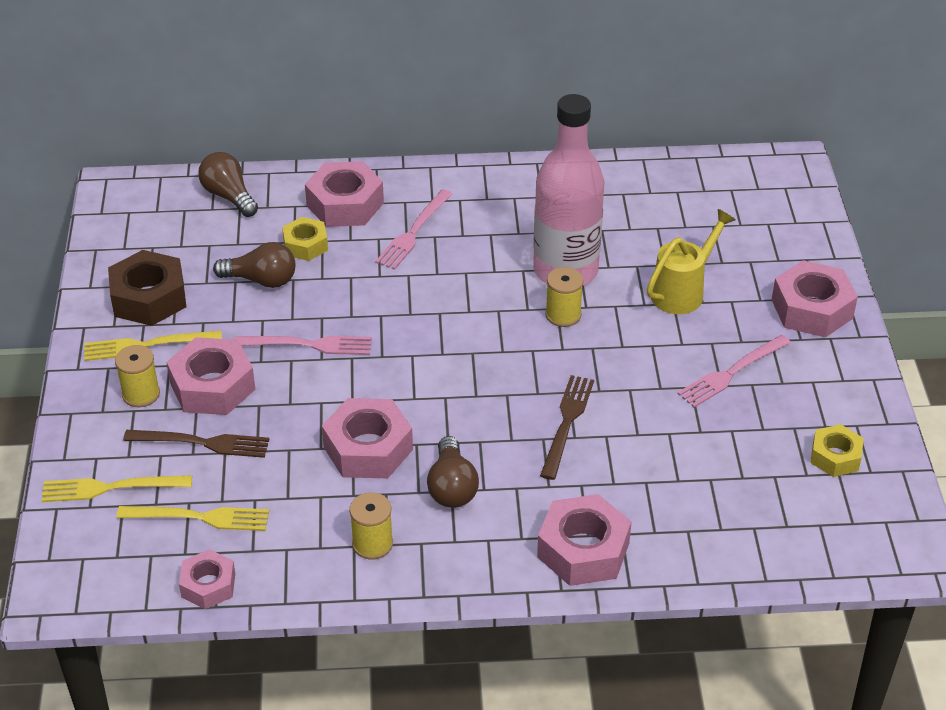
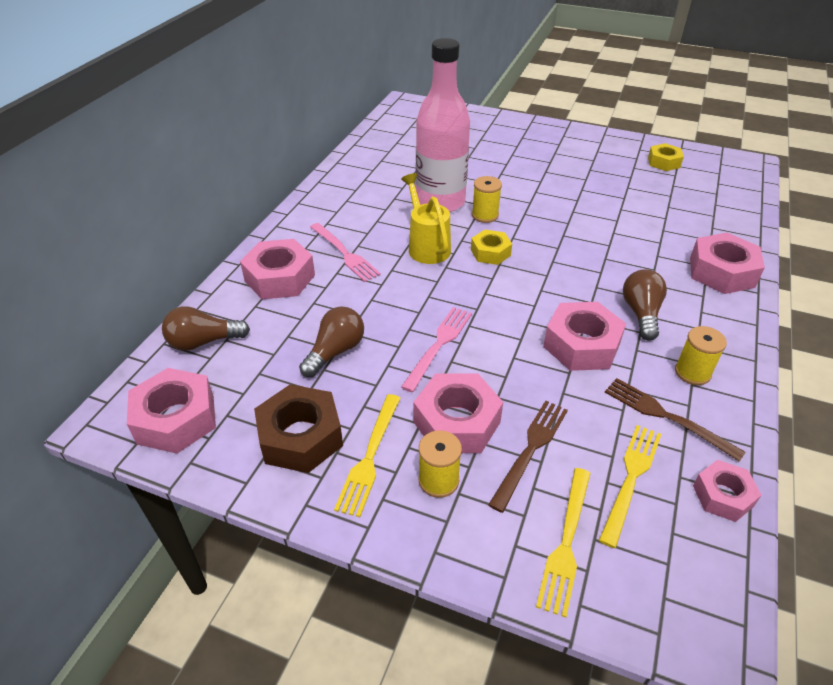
camera: 65 degrees left, 0 degrees up
(305, 245) = (311, 313): yellow nut -> yellow nut (490, 252)
(452, 487) = (641, 313): brown light bulb -> brown light bulb turned 105 degrees counterclockwise
(567, 422) = (593, 243): brown fork -> brown fork (665, 416)
(682, 291) = (492, 167): yellow watering can -> yellow watering can (427, 246)
(731, 373) = (577, 173): pink fork -> none
(811, 309) = (536, 133): pink nut -> pink nut (176, 419)

